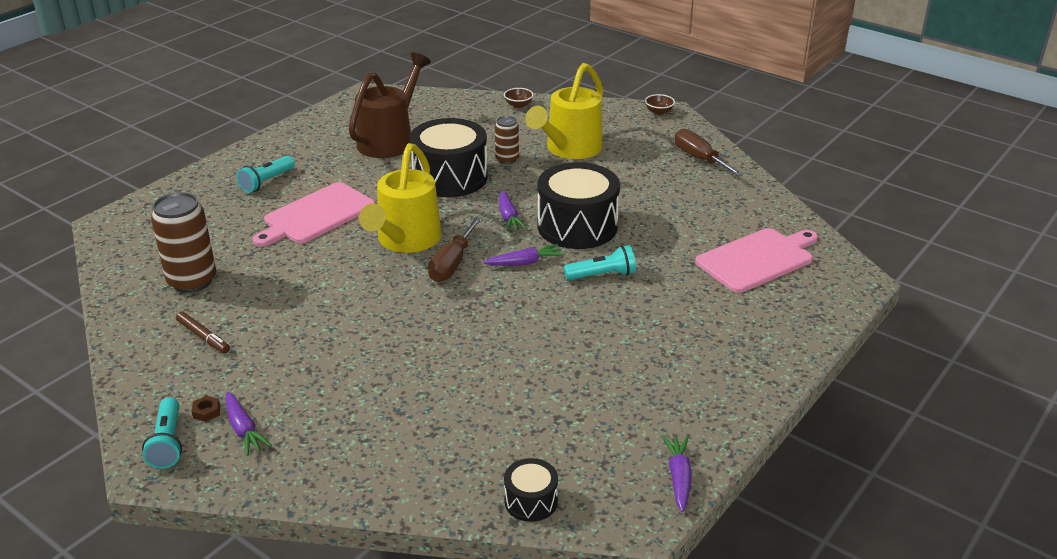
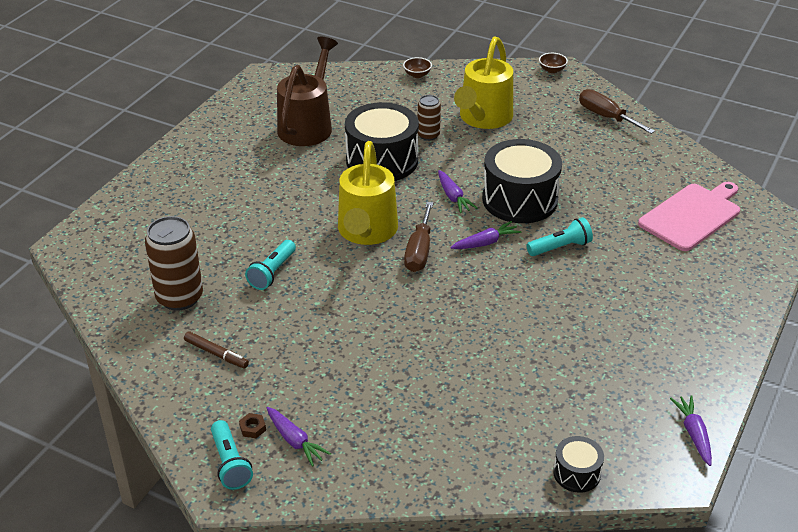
camera: 10 degrees left, 5 degrees up
(267, 182) = (206, 183): turquoise flashlight -> turquoise flashlight (272, 273)
(316, 215) = (270, 214): pink cutting board -> none

